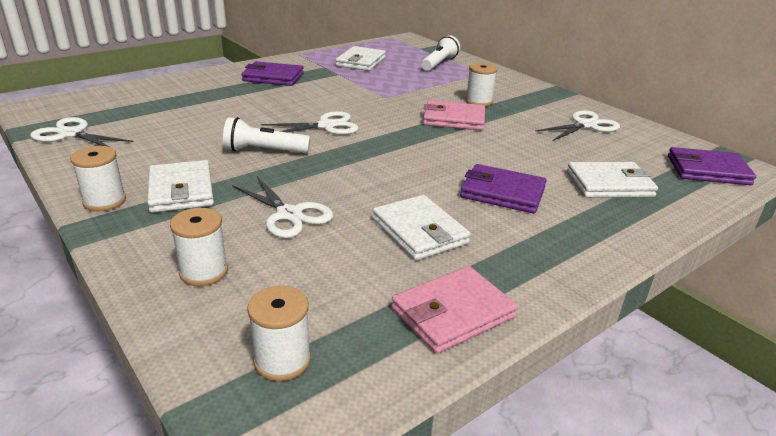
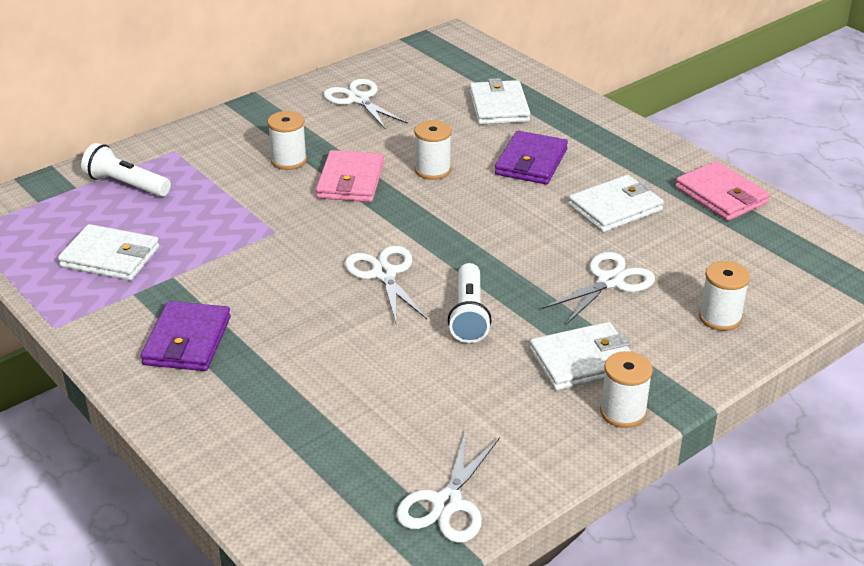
camera: 90 degrees left, 5 degrees up
(282, 360) = (803, 265): white spool -> white spool (432, 170)
(708, 170) = (458, 56): purple wallet -> none

